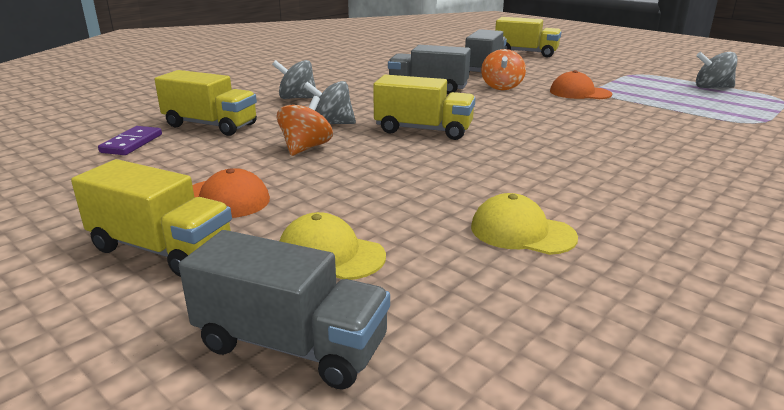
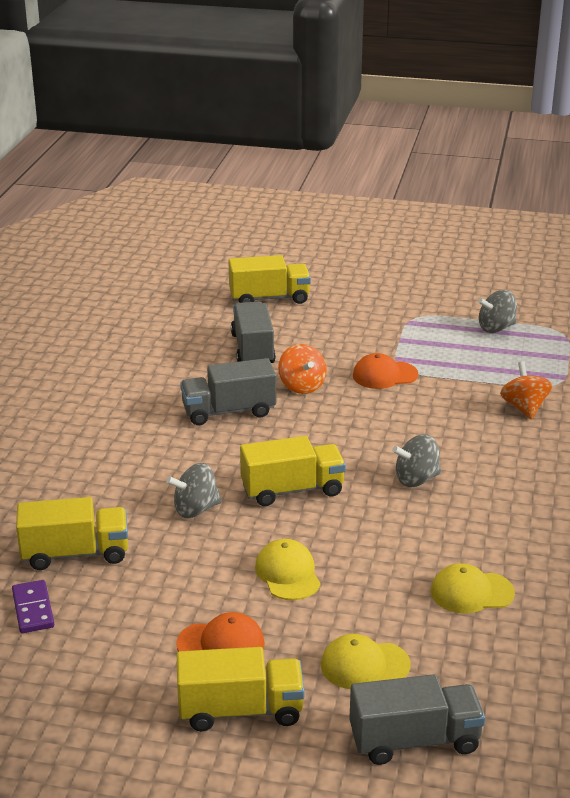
camera: 30 degrees left, 5 degrees up
(297, 98) = (108, 475): grey spinning top -> grey spinning top (416, 479)
(305, 148) = (212, 555): orange spinning top -> orange spinning top (524, 408)
(350, 172) = (288, 574): none -> yellow cap

